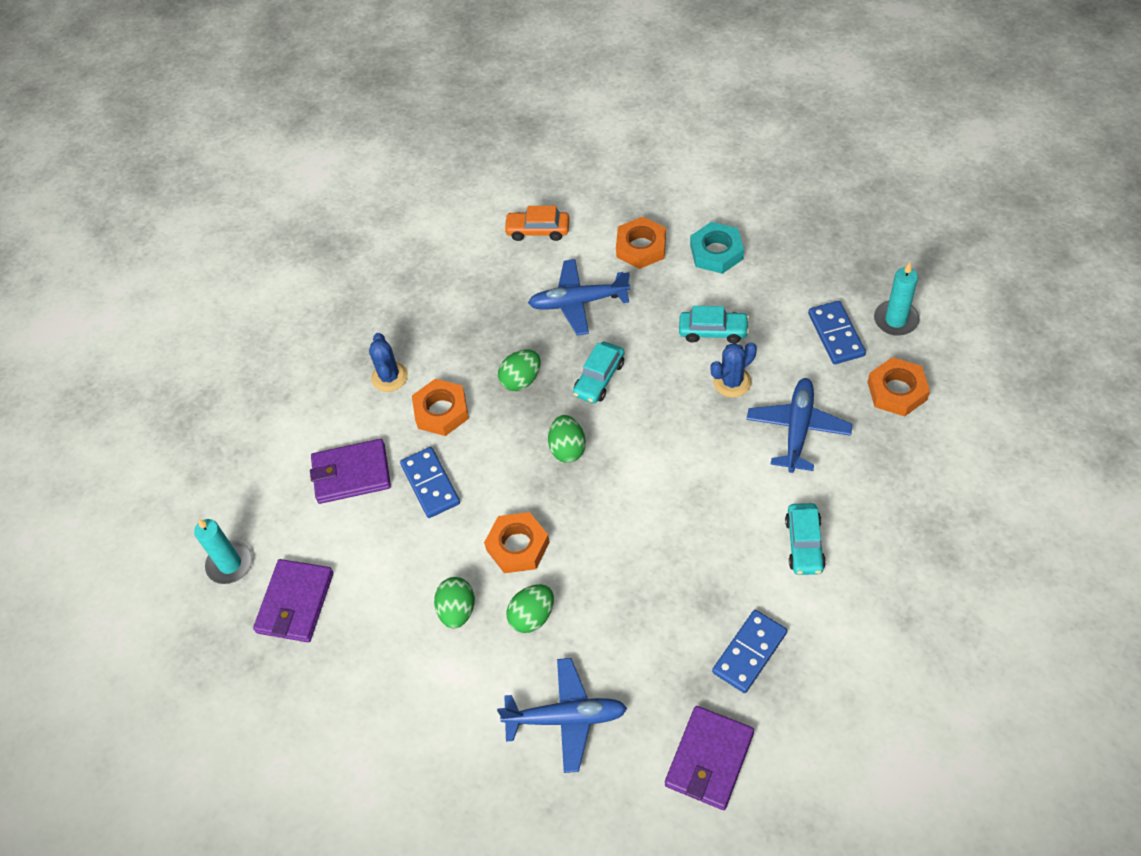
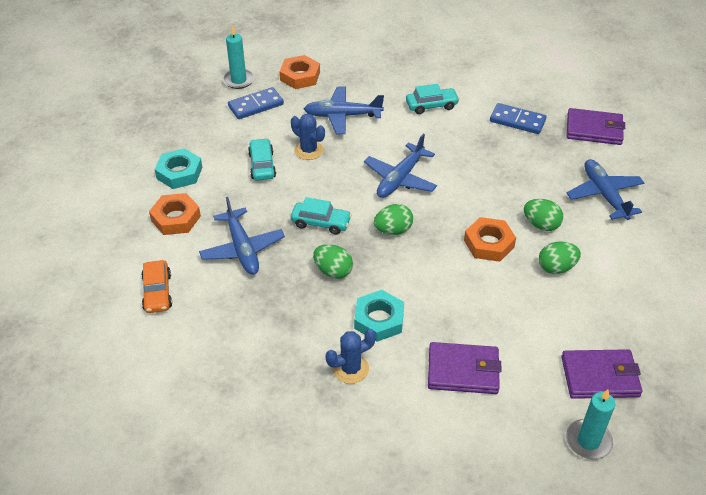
camera: 110 degrees left, 10 degrees down
(351, 474) = (463, 370): purple wallet -> purple wallet turned 60 degrees counterclockwise
(430, 484) = (454, 310): blue domino -> none
(441, 411) = (379, 320): orange nut -> turquoise nut
(656, 473) = (400, 179): none -> blue plane

